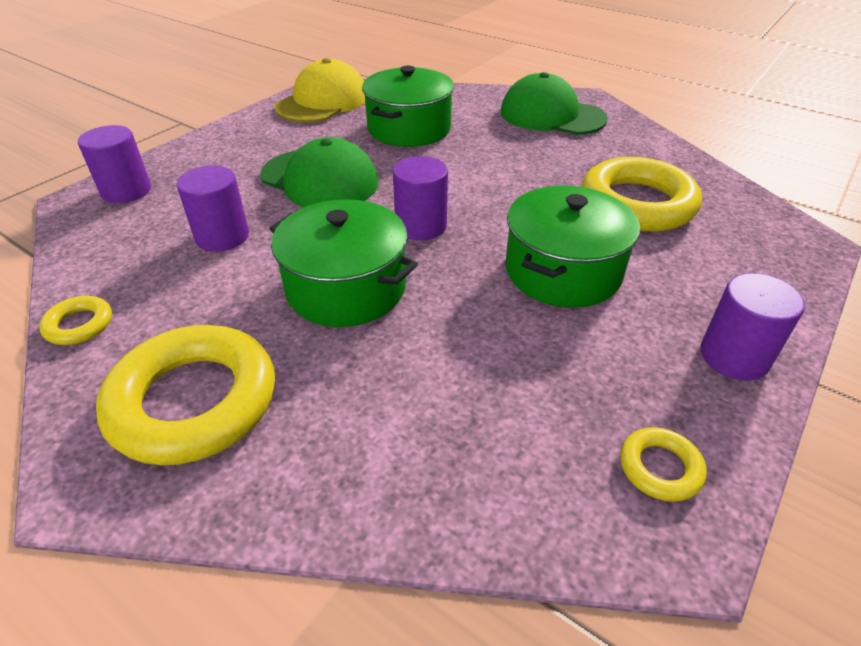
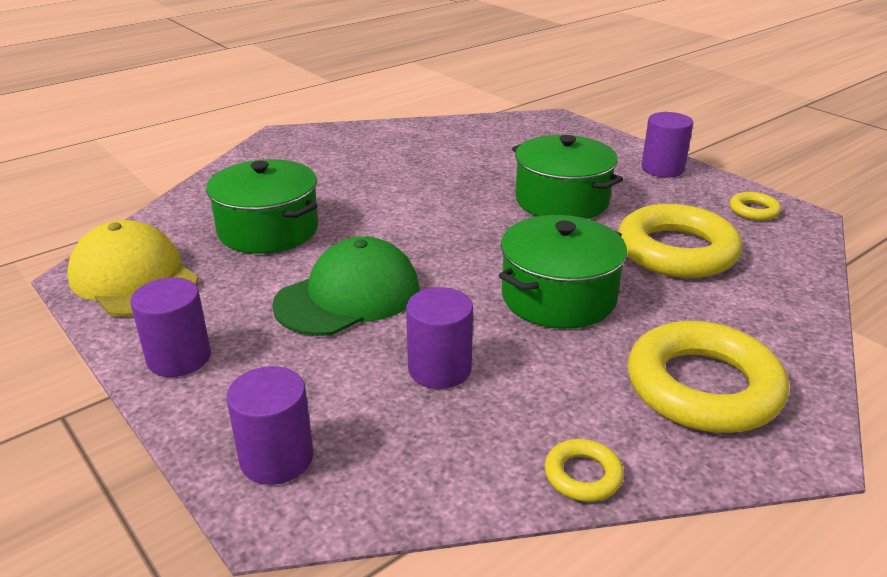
camera: 75 degrees left, 10 degrees down
(421, 226) = (472, 248): purple cylinder -> purple cylinder (179, 358)
(552, 115) = (304, 156): green cap -> none
(637, 204) = (482, 156): yellow ring -> yellow ring (676, 251)

